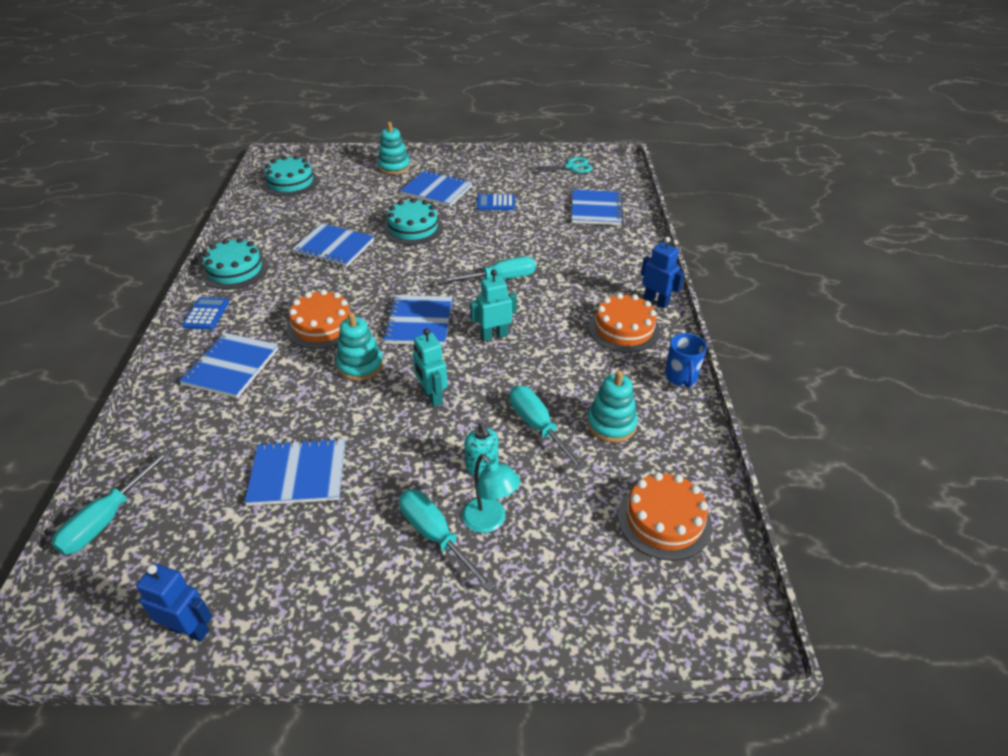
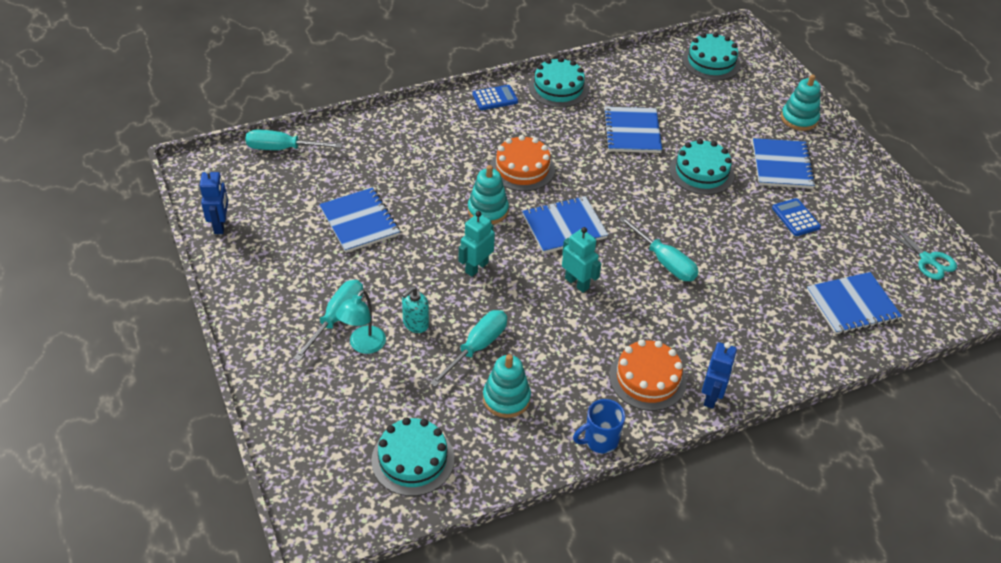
camera: 65 degrees right, 5 degrees up
(231, 367) = (445, 139): blue notebook -> none
(664, 520) = (413, 459): orange cake -> turquoise cake

